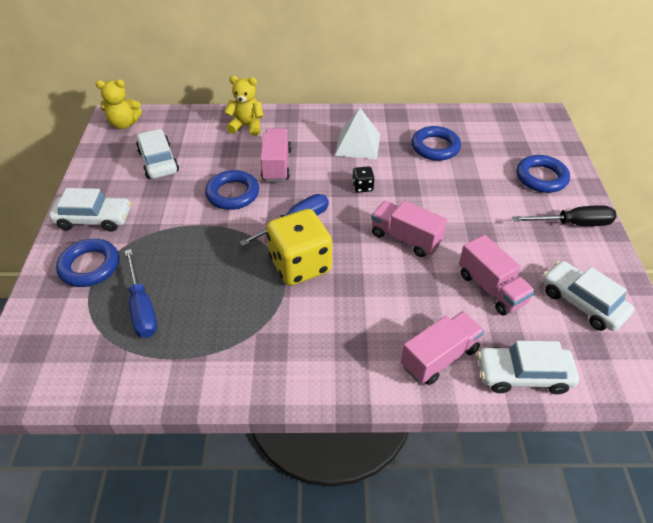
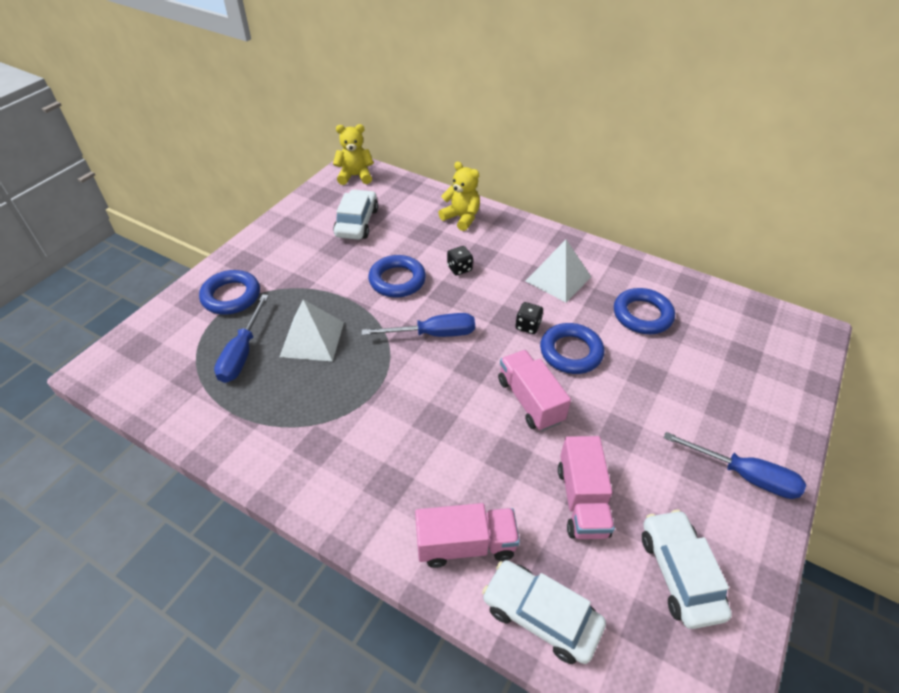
camera: 30 degrees right, 0 degrees up
(94, 219) = (266, 255): white car -> none
(124, 124) = (355, 176): yellow teddy bear -> yellow teddy bear turned 150 degrees clockwise
(197, 269) = (312, 339): none -> white pyramid
(276, 165) = (459, 268): pink truck -> black dice
(300, 265) = (404, 378): yellow dice -> none
(541, 177) = (746, 402): blue ring -> blue ring (571, 352)
(573, 224) = (744, 475): black screwdriver -> blue screwdriver

